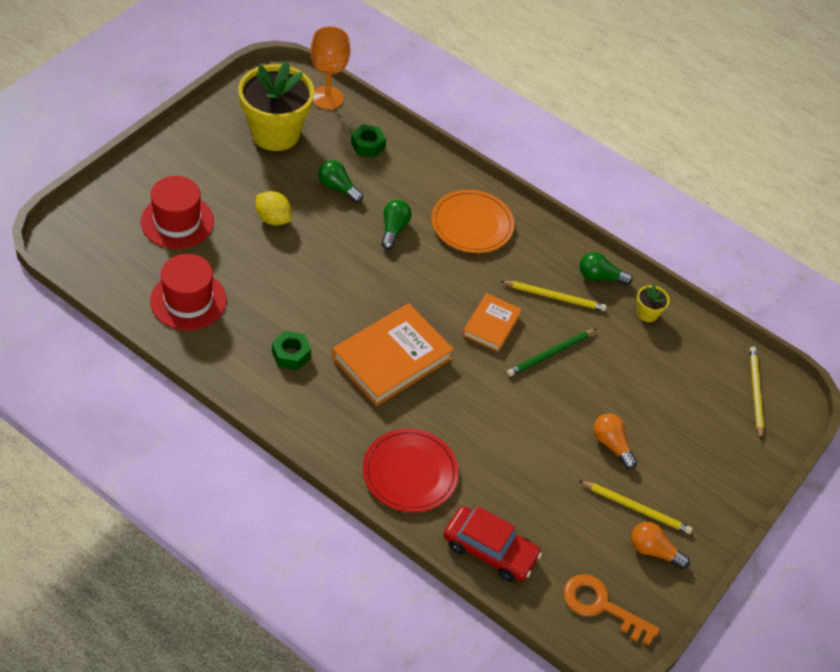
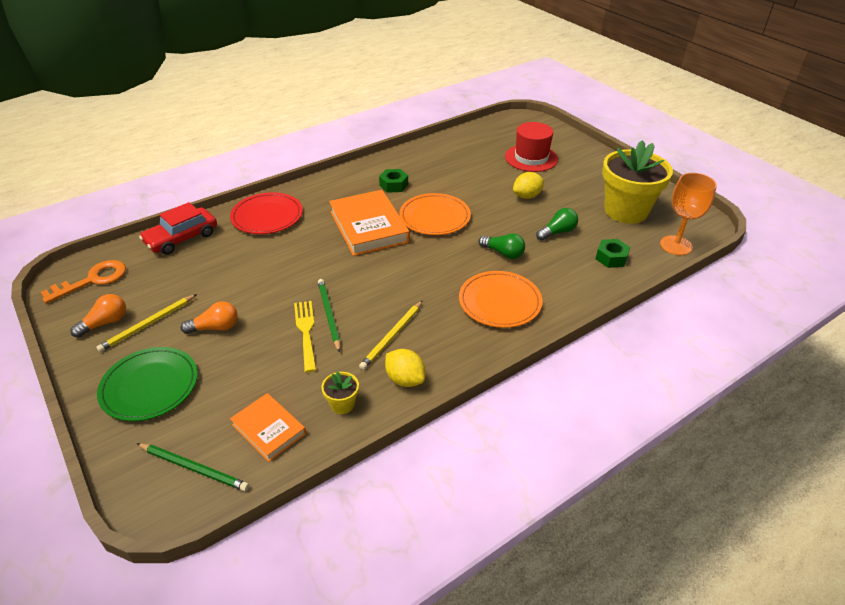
camera: 115 degrees right, 10 degrees down
(188, 300) = (457, 154): red hat -> none
(348, 299) = (434, 217): none -> orange plate
(491, 325) = (377, 286): orange book -> orange book (269, 429)
(581, 366) = (306, 332): none -> yellow fork
(600, 277) = (405, 379): green light bulb -> yellow lemon
(703, 465) = (150, 386): none -> green plate
(755, 392) = (194, 468): yellow pencil -> green pencil

